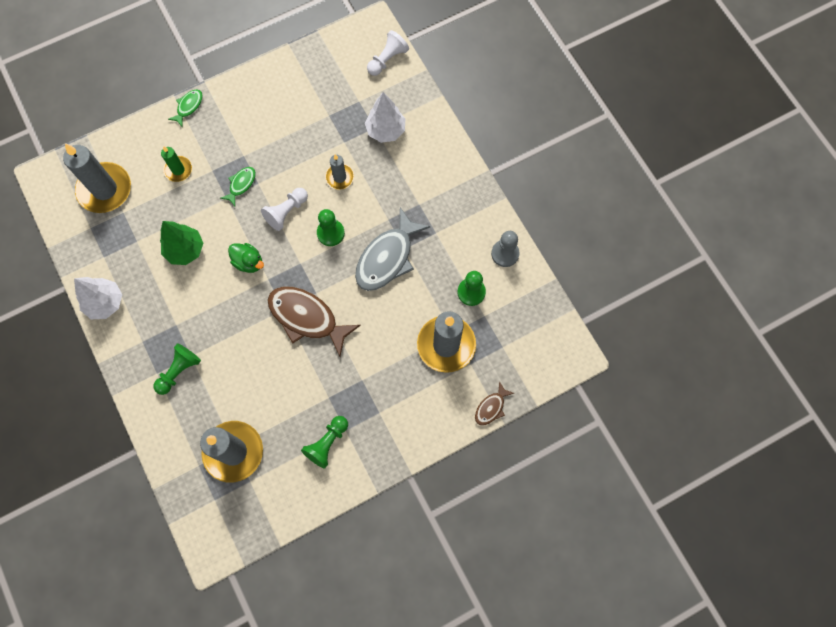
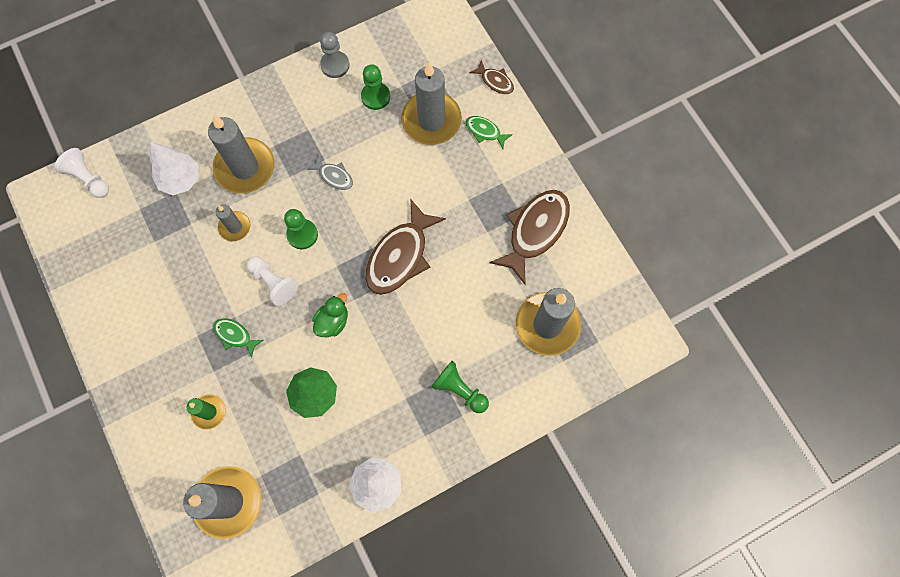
camera: 90 degrees left, 0 degrees up
(188, 107) = (123, 406): green fish -> green fish (485, 131)
(327, 443) = (535, 231): green pawn -> brown fish
(387, 257) = (334, 176): grey fish -> grey fish, size x0.49
(397, 181) = (245, 168): none -> grey candle

